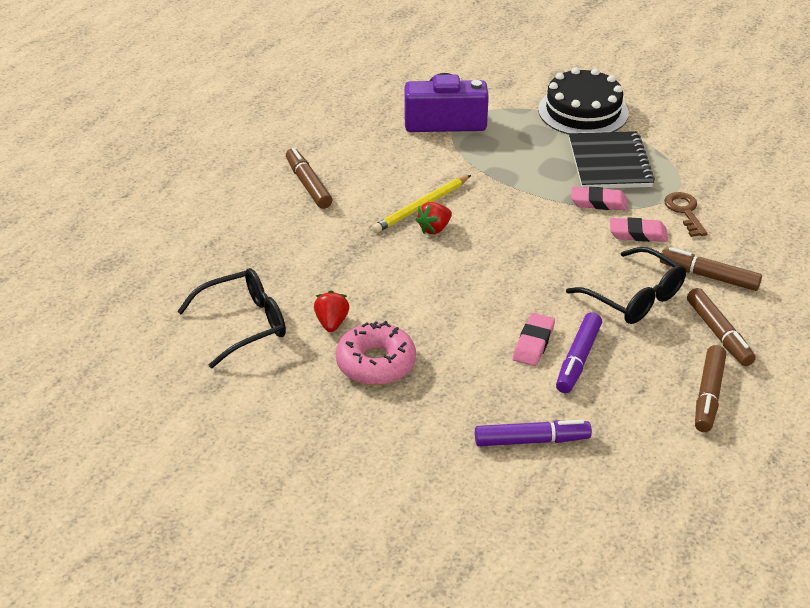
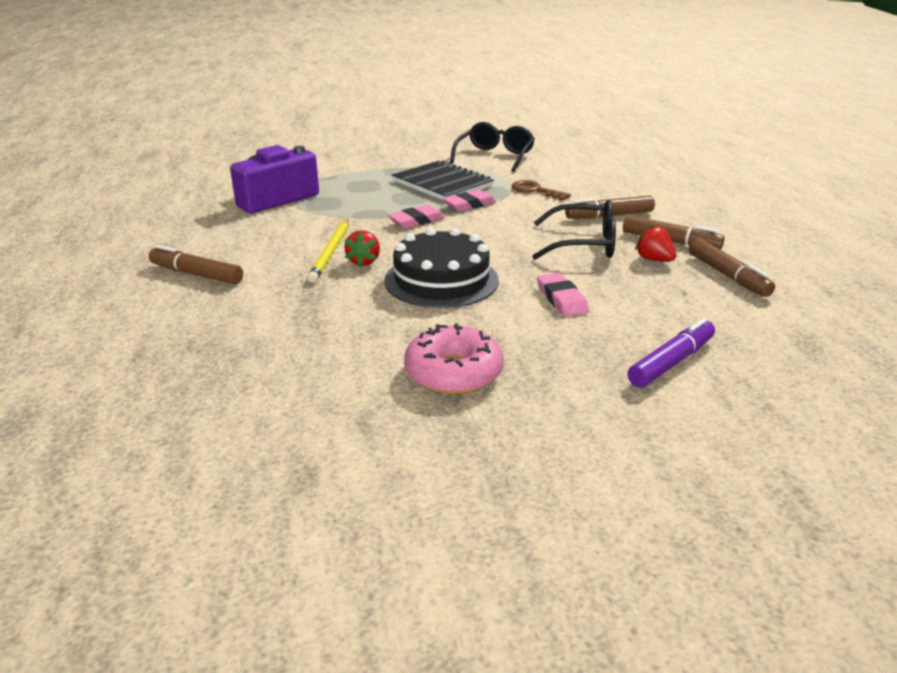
camera: 40 degrees left, 10 degrees down
(243, 324) = (267, 405): black glasses -> black glasses (494, 157)
(331, 323) = (364, 361): red strawberry -> red strawberry (654, 260)
(578, 359) = (610, 294): purple marker -> none
(583, 111) = (379, 165): black cake -> black cake (441, 280)
(638, 234) = (525, 211): pink eraser -> pink eraser (416, 221)

